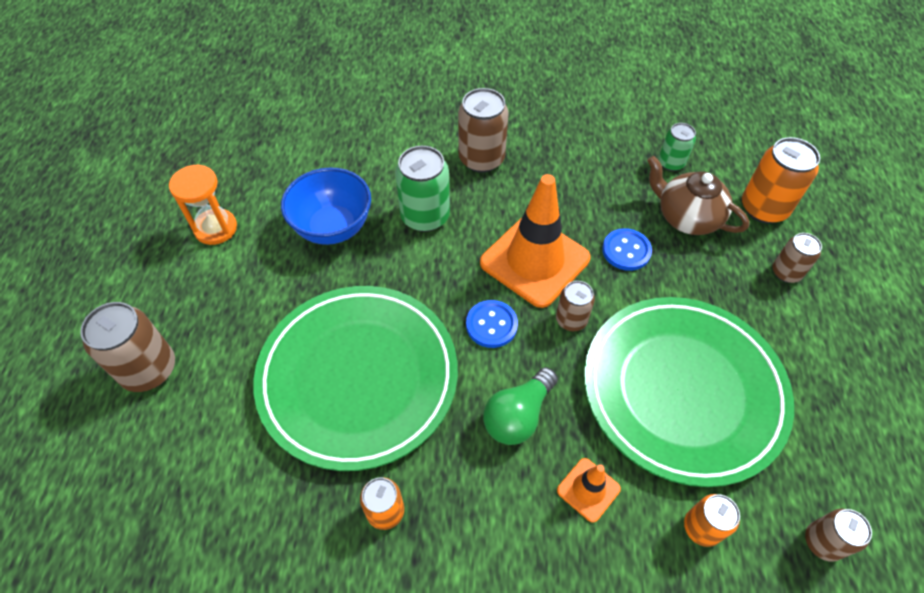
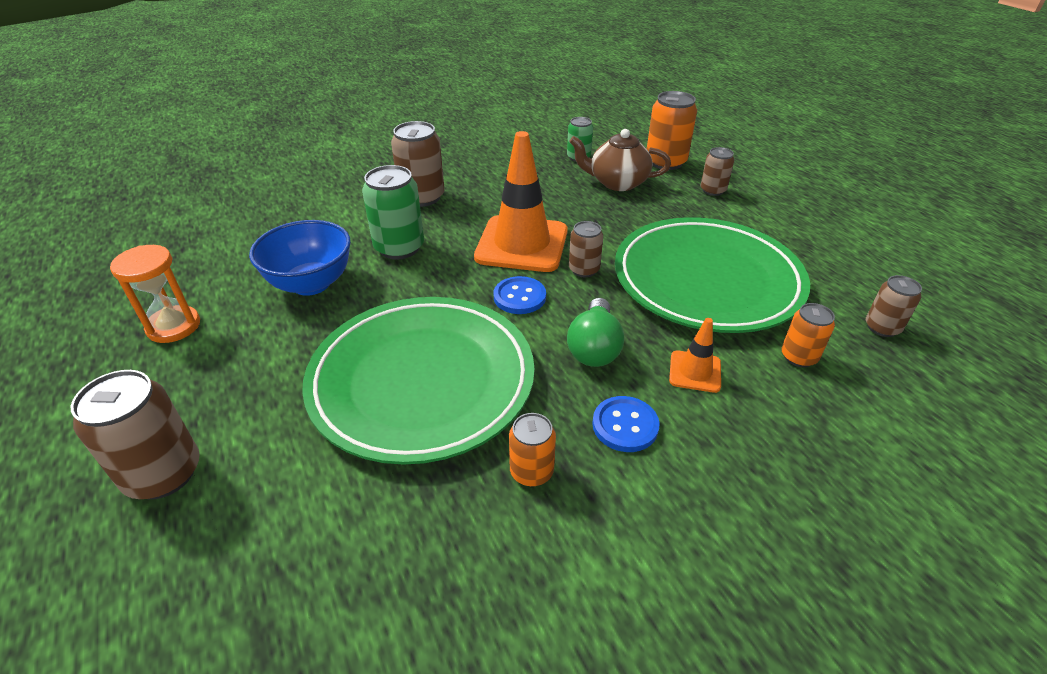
camera: 30 degrees left, 15 degrees down
(626, 250) = (590, 215): blue button -> blue button (625, 425)

